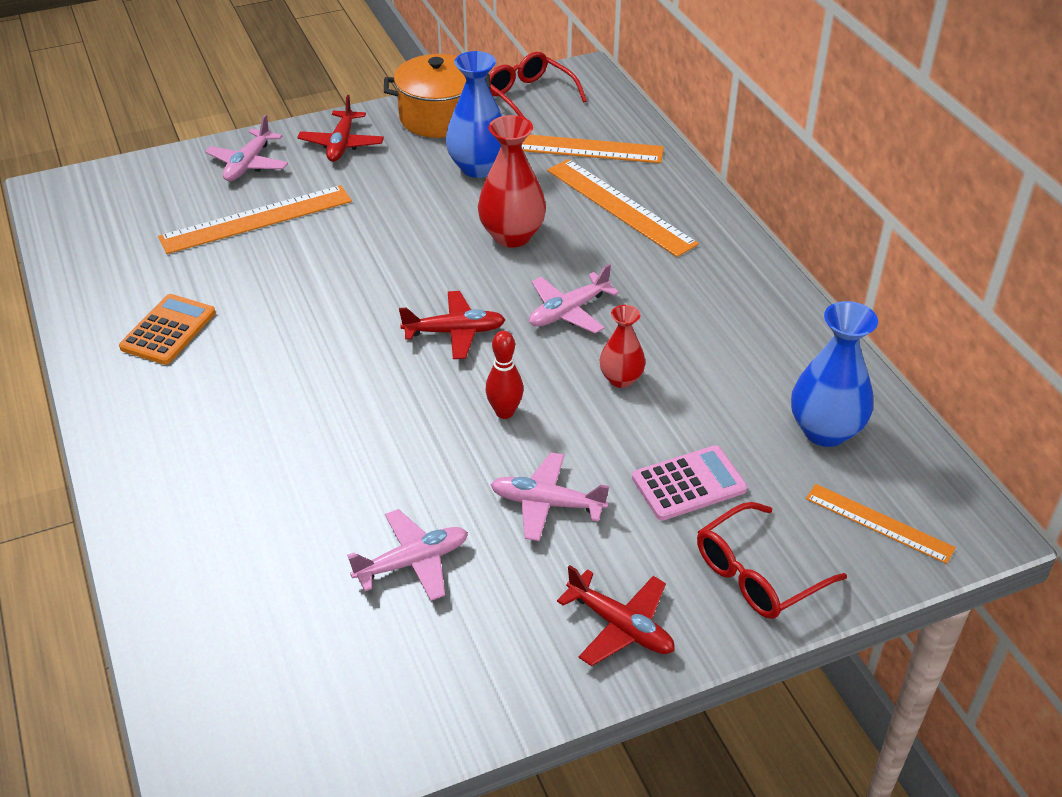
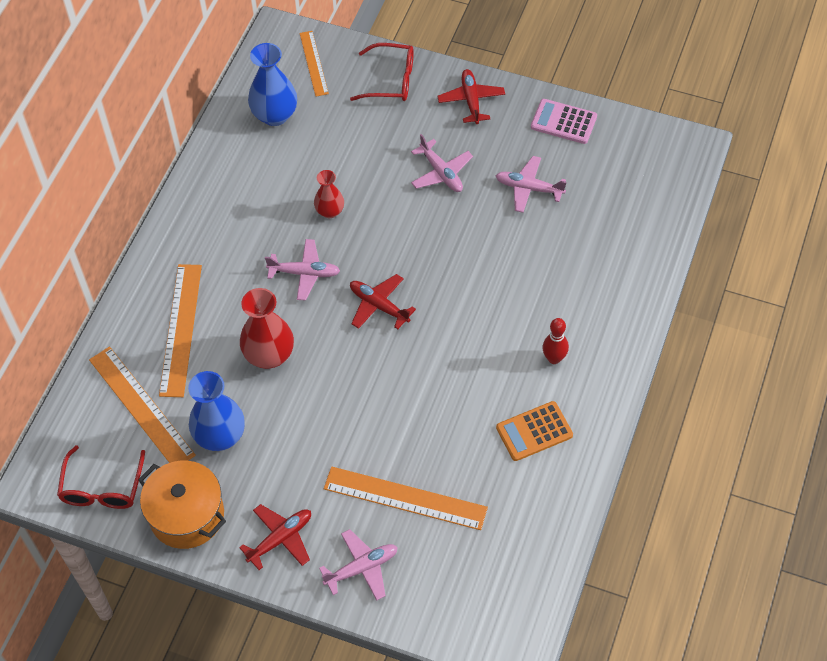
camera: 135 degrees left, 15 degrees up
(504, 412) = (407, 235): red bowling pin -> red bowling pin (554, 358)
(689, 484) = (368, 136): pink calculator -> pink calculator (563, 122)

